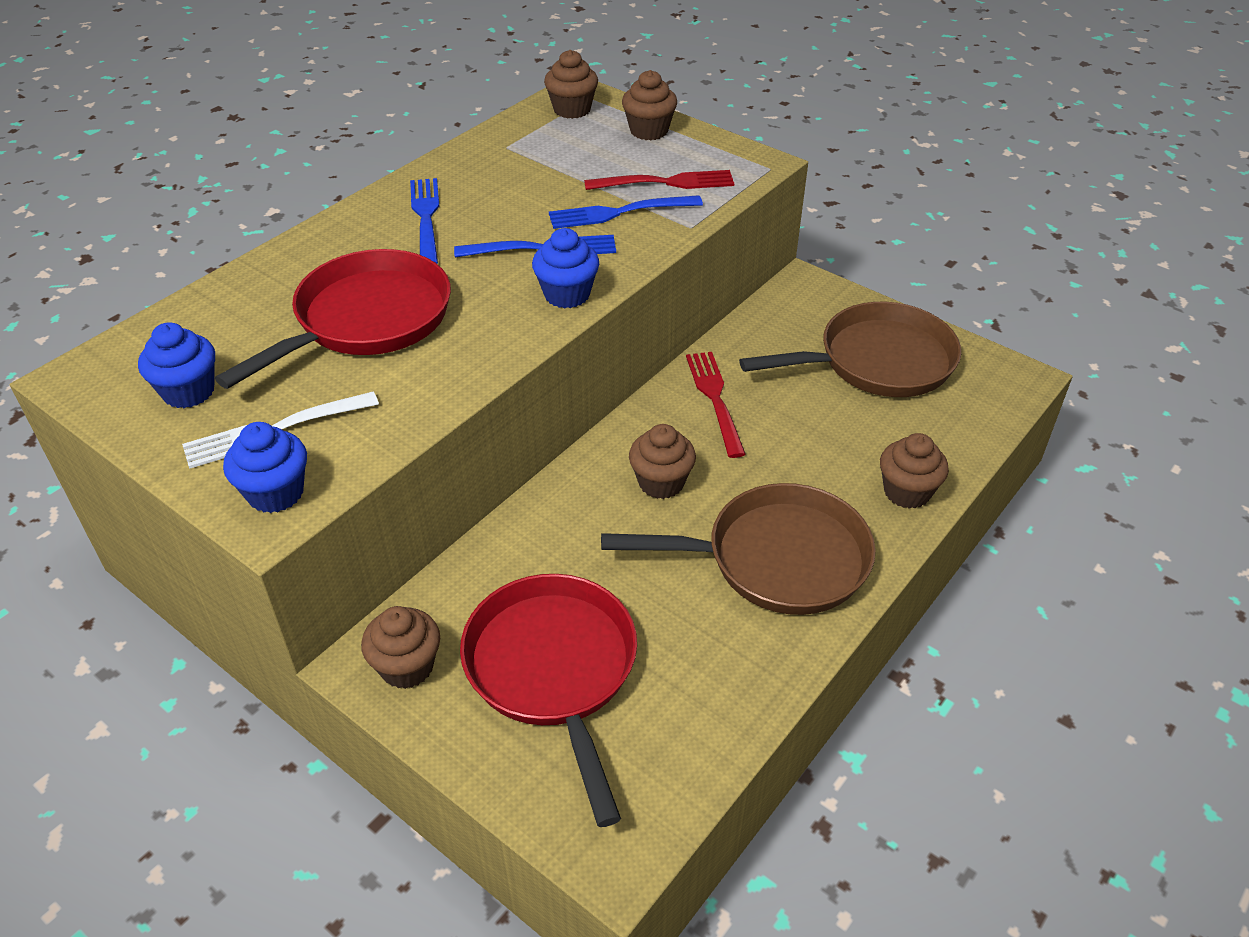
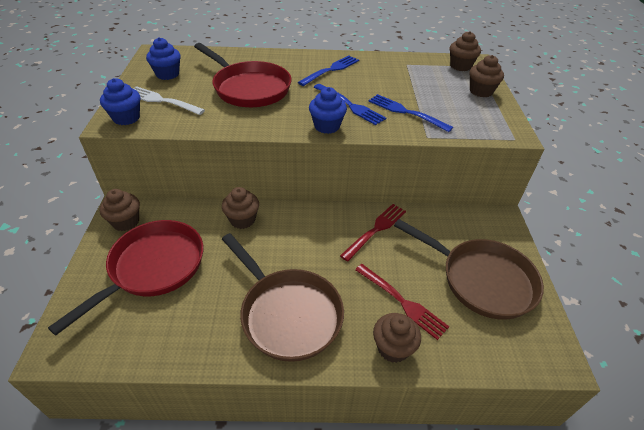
camera: 50 degrees right, 0 degrees up
(366, 320) = (249, 88): red pan -> red pan turned 45 degrees clockwise
(661, 482) = (299, 241): brown cupcake -> brown cupcake (242, 220)
(665, 182) = (449, 114): red fork -> red fork (402, 302)

